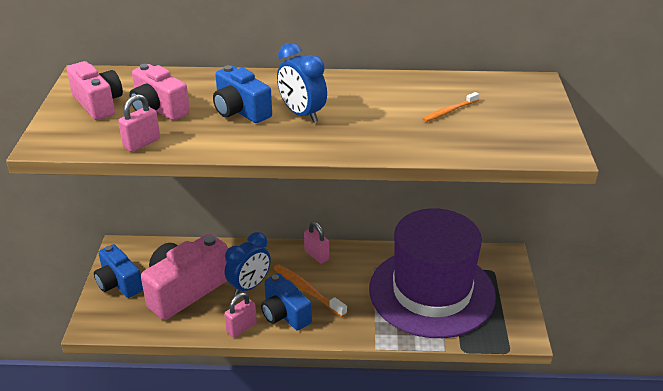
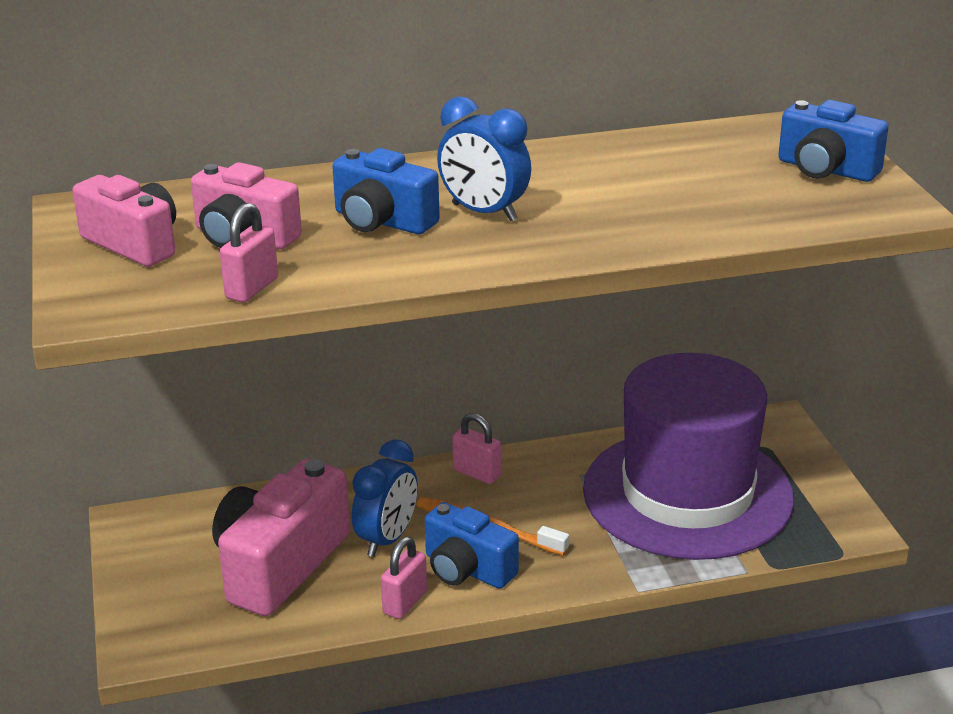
camera: 15 degrees left, 5 degrees down
(119, 283) = (156, 576): blue camera -> blue camera (826, 169)
(449, 111) = (706, 178): orange toothbrush -> none

